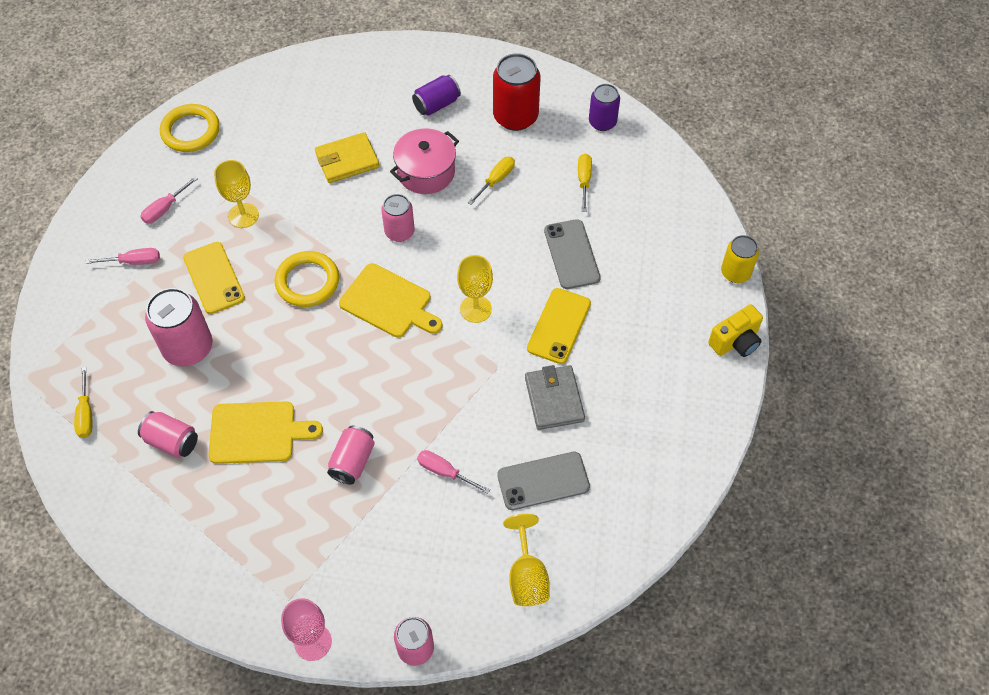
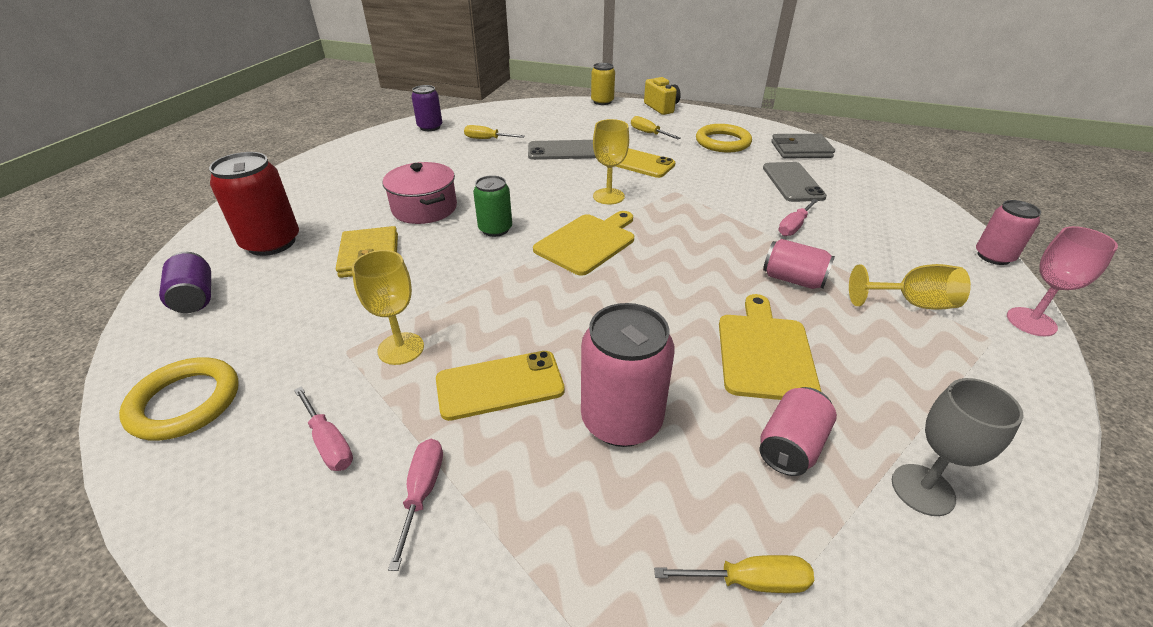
camera: 80 degrees left, 20 degrees down
(142, 509) = (922, 489): none -> grey goblet
(307, 281) = (539, 297): yellow ring -> yellow ring (722, 142)
(399, 232) = (495, 229): pink can -> green can
(436, 104) = (338, 195): purple can -> purple can (195, 298)
(496, 180) = (461, 174): yellow screwdriver -> yellow screwdriver (649, 133)
(515, 117) = (391, 159): red can -> red can (271, 243)
(527, 576) = (888, 197): yellow goblet -> yellow goblet (911, 303)
(554, 399) = (710, 171): grey wallet -> grey wallet (801, 150)

